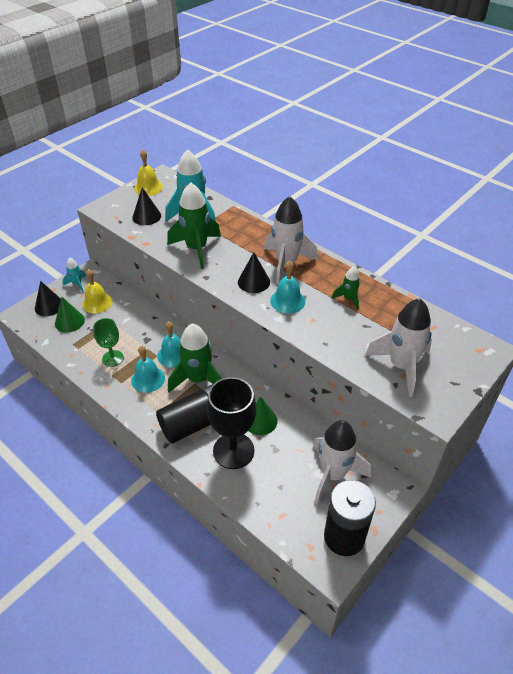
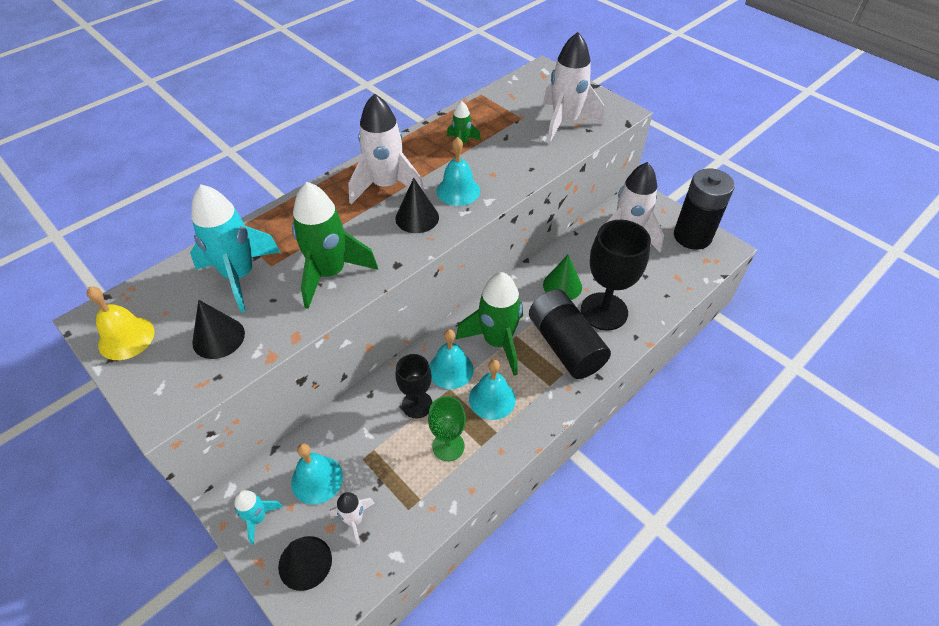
camera: 85 degrees left, 5 degrees up
(69, 321) = (354, 520): green cone -> white rocket
(97, 302) = (317, 479): yellow bell -> turquoise bell
(145, 340) = (417, 404): none -> black goblet

